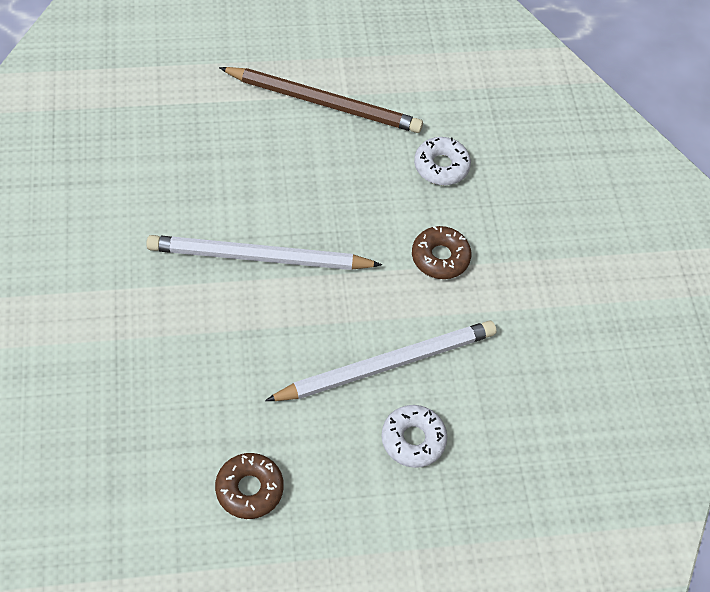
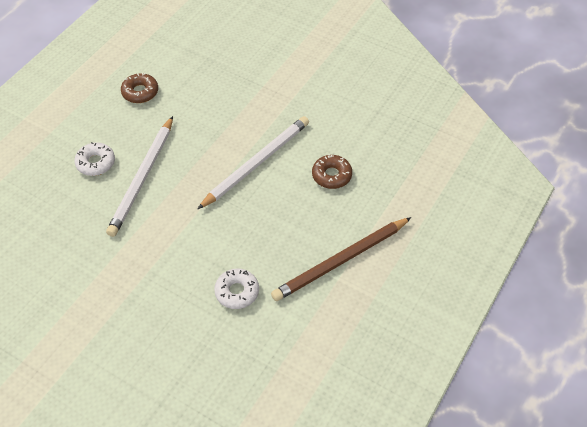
camera: 135 degrees right, 5 degrees down
(440, 257) = (177, 245): brown donut -> brown donut (331, 175)

